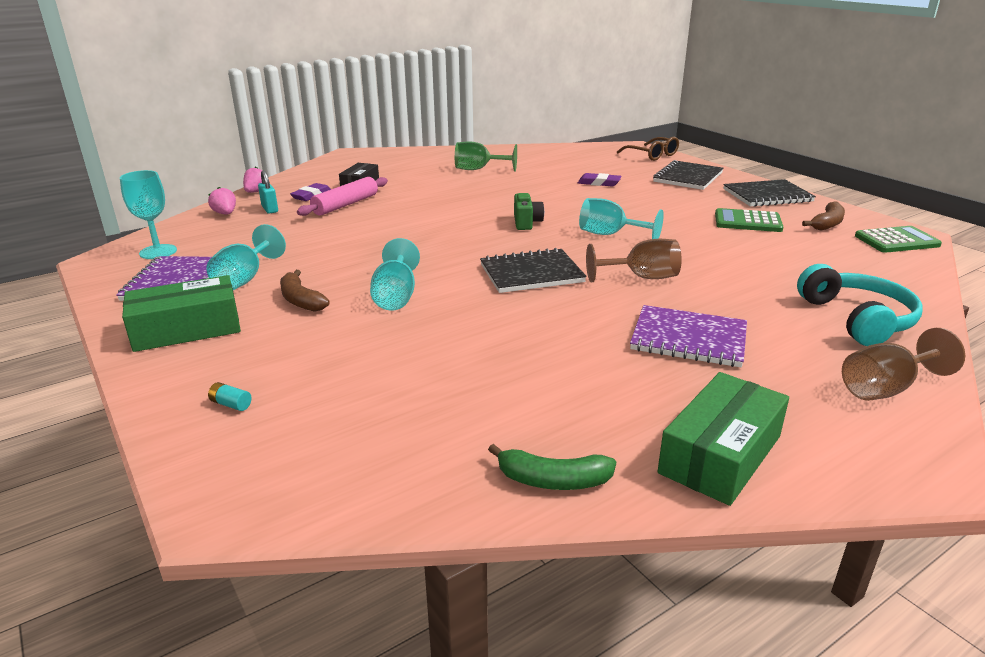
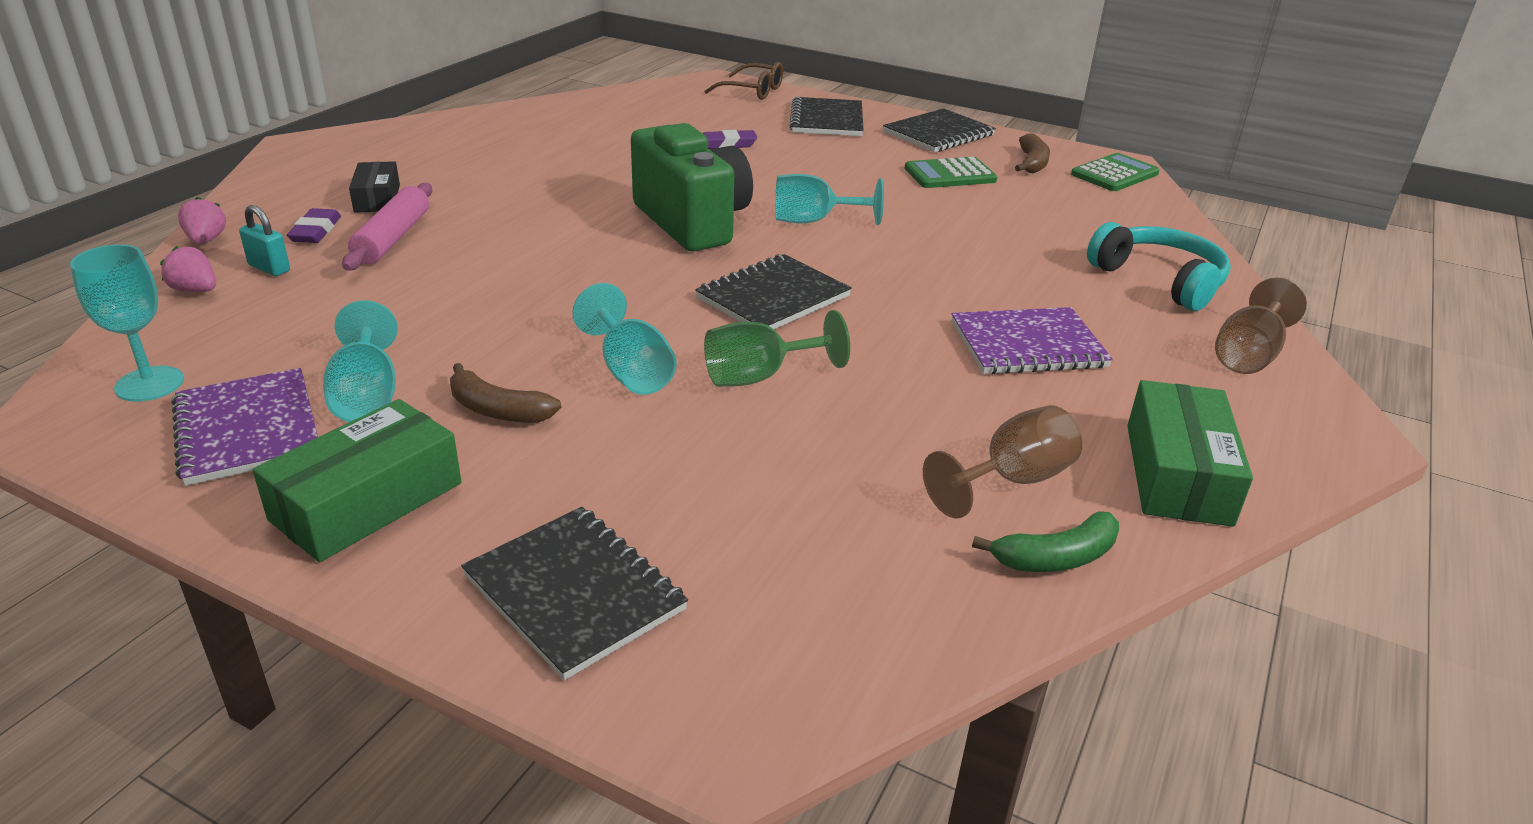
camera: 30 degrees left, 5 degrees up
(231, 404) = (574, 593): turquoise battery -> black notebook
(479, 169) = (538, 146): green goblet -> green goblet (760, 376)
(526, 223) = (692, 222): green camera -> green camera, size x2.26
(641, 277) = (906, 275): brown goblet -> brown goblet (1011, 480)

